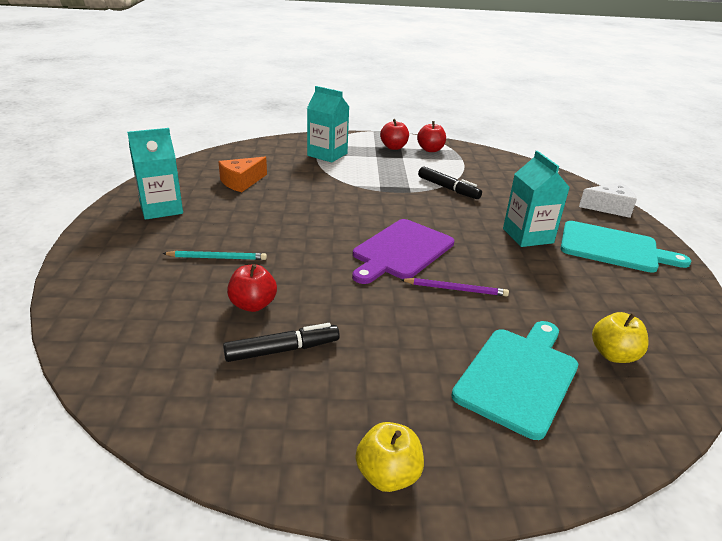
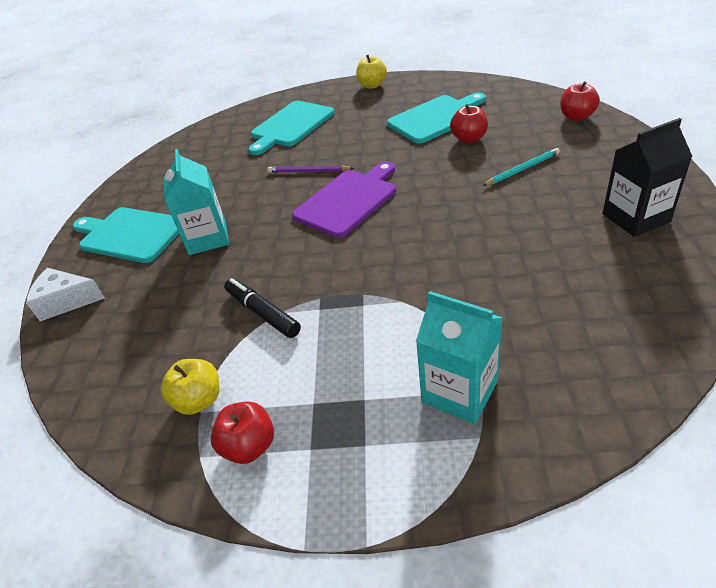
camera: 170 degrees left, 10 degrees up
(161, 208) = (635, 218): turquoise carton -> black carton
(217, 258) = (522, 169): turquoise pencil -> turquoise pencil turned 150 degrees clockwise
(241, 182) = (570, 283): orange cheese -> none
(282, 350) = (436, 118): black marker -> turquoise cutting board
(393, 147) = (325, 446): red apple -> red apple (576, 117)
(613, 355) = (222, 144): yellow apple -> yellow apple (199, 400)

